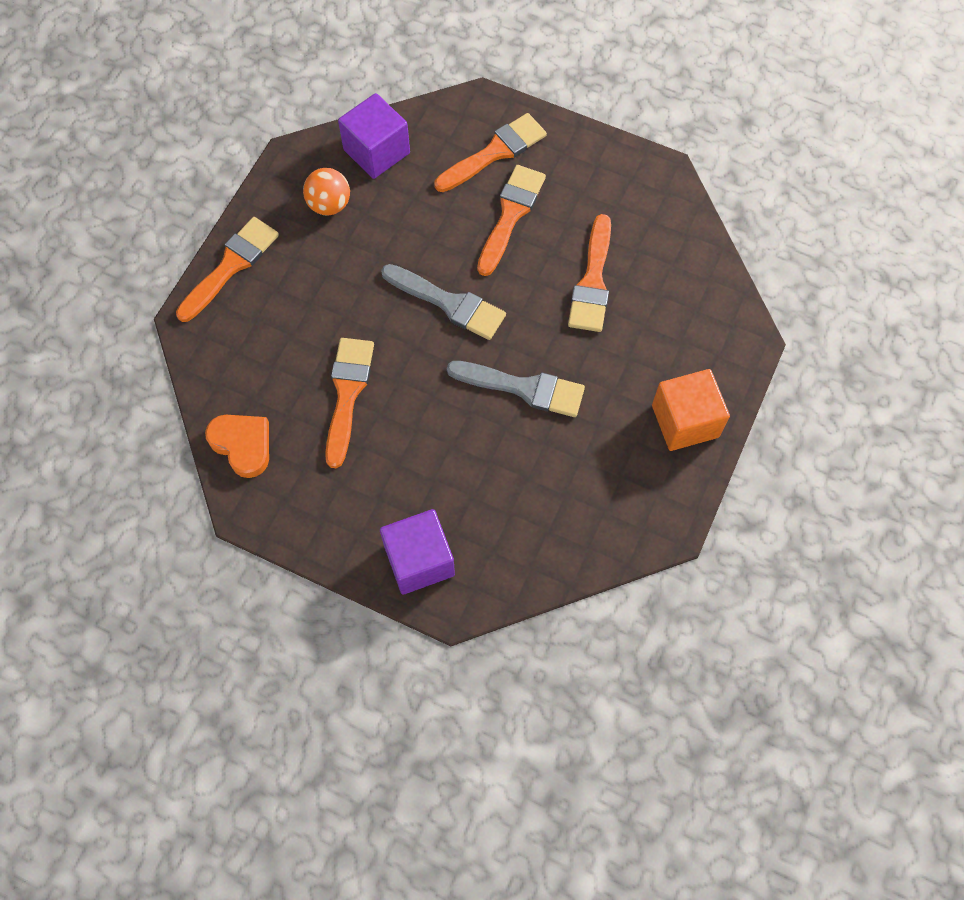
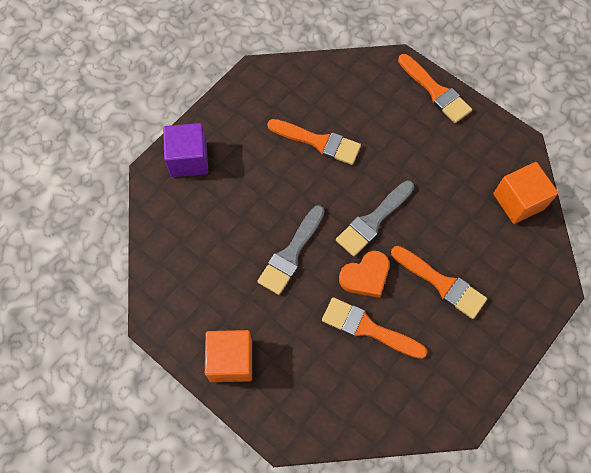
camera: 105 degrees right, 0 degrees up
(242, 445) = (299, 77): orange heart -> orange heart (365, 276)
(329, 204) = (475, 160): orange ball -> none
(376, 151) = (518, 201): purple cube -> orange cube
(495, 152) = (504, 287): orange brush -> none

